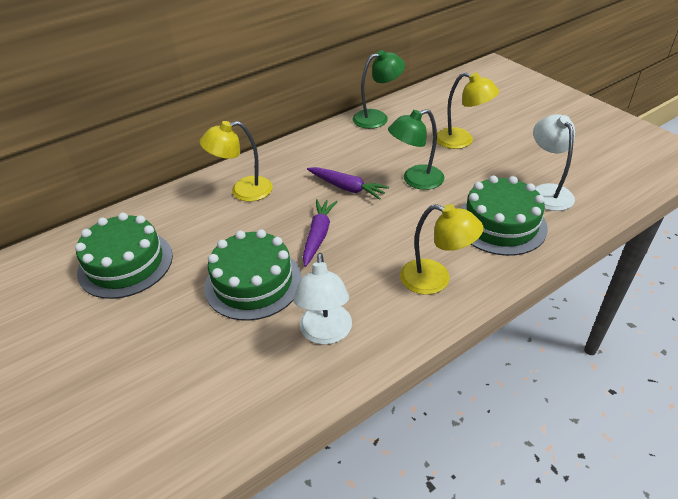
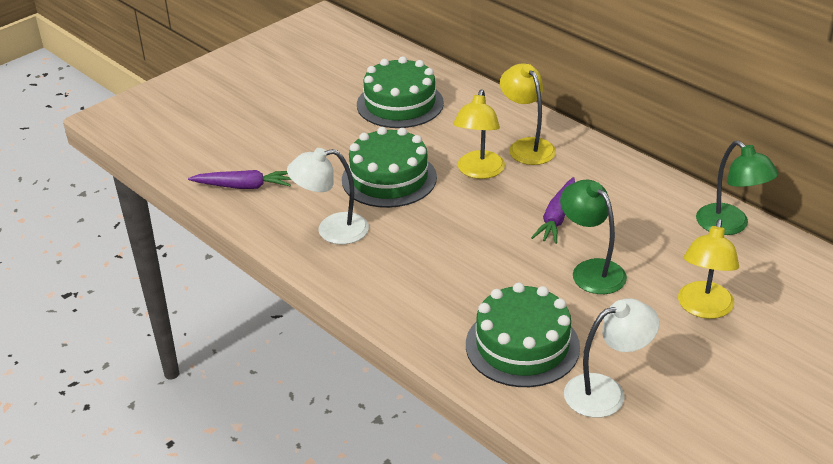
camera: 80 degrees right, 5 degrees down
(318, 235) = (466, 208): purple carrot -> purple carrot (244, 186)
(435, 280) = (414, 295): yellow lamp -> yellow lamp (479, 171)

